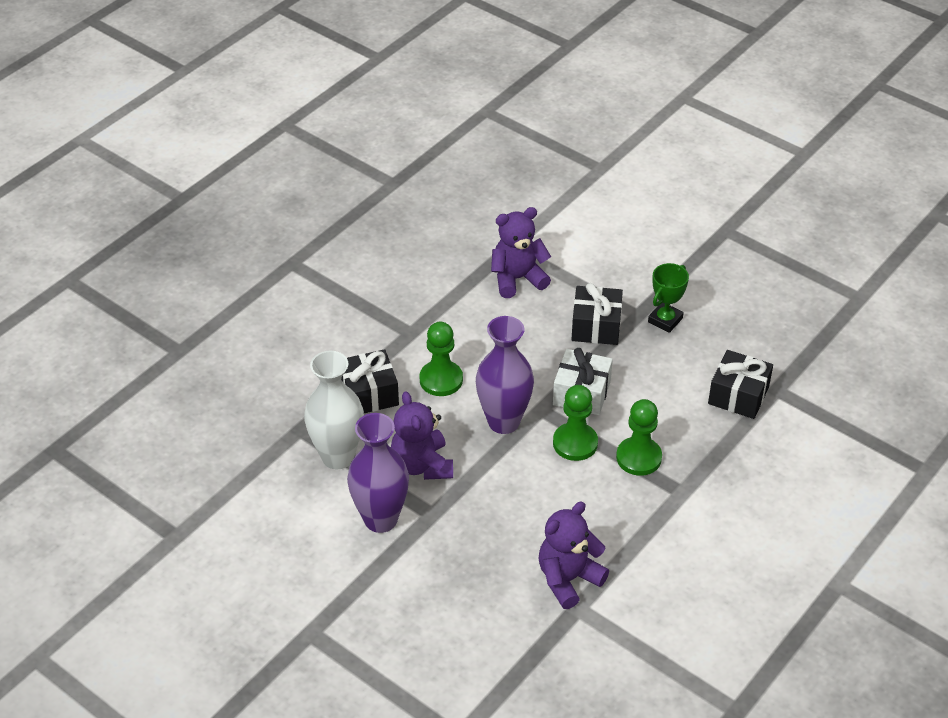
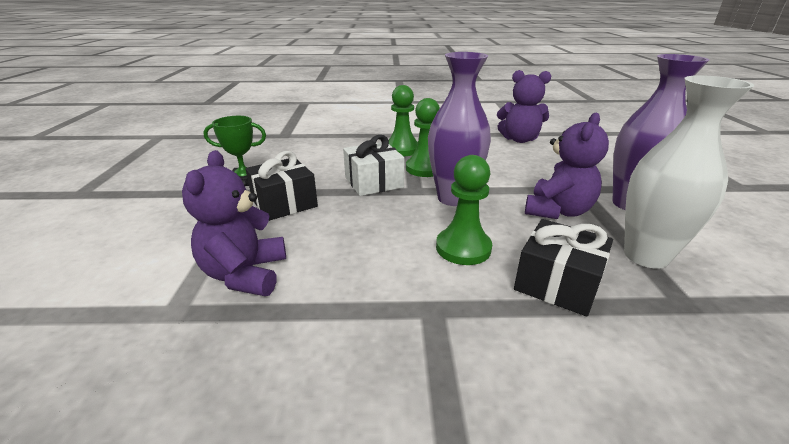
camera: 130 degrees left, 15 degrees down
(517, 279) = (245, 274): purple teddy bear -> purple teddy bear turned 60 degrees clockwise
(738, 395) = (303, 141): black gift -> none

